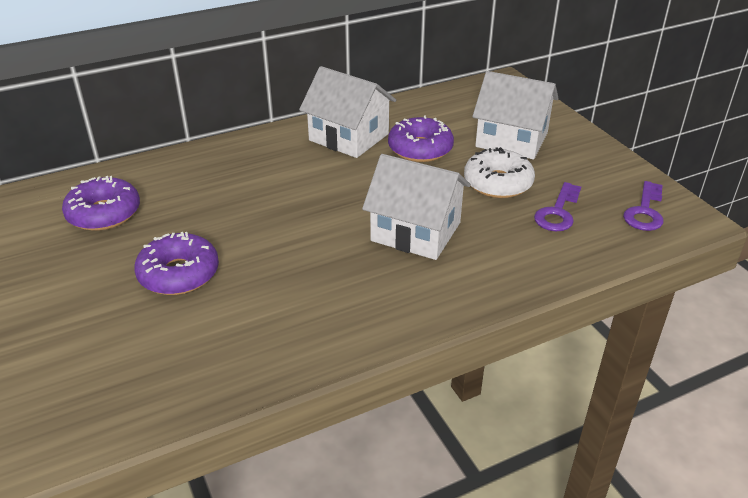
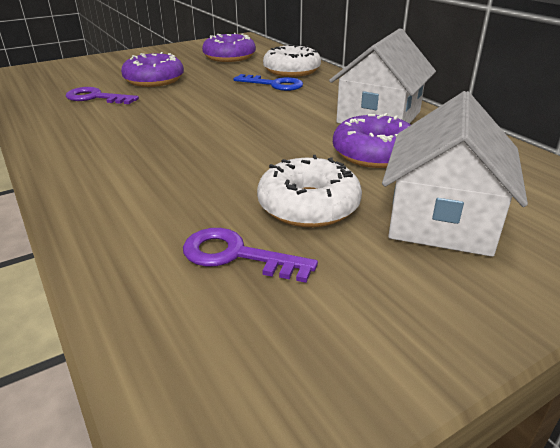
camera: 85 degrees right, 5 degrees down
(192, 170) = (291, 70): none -> white donut
(238, 184) = (274, 84): none -> blue key
(416, 231) = (197, 156): white house -> none
(645, 211) = (243, 369): purple key -> purple key (96, 97)

